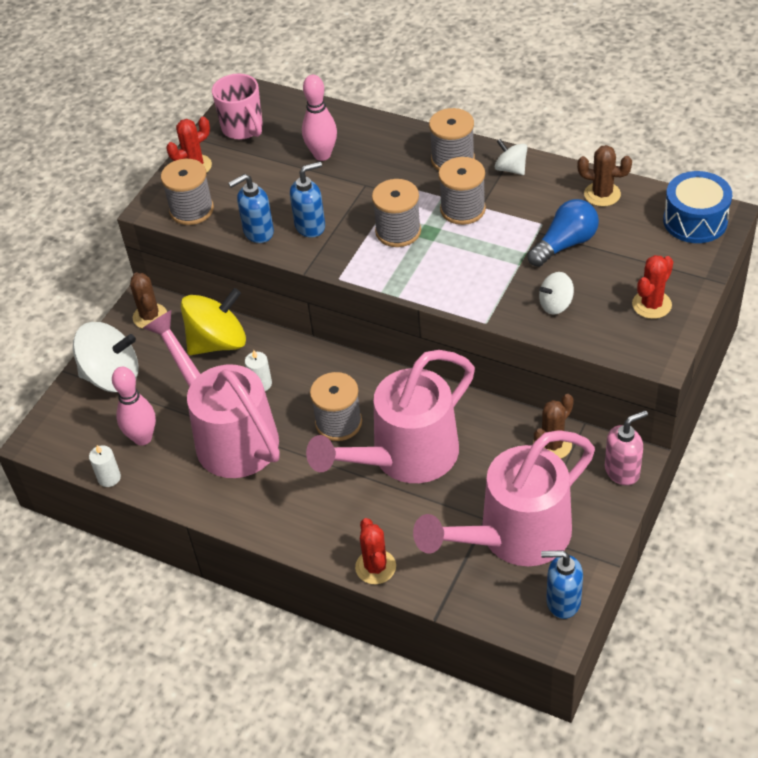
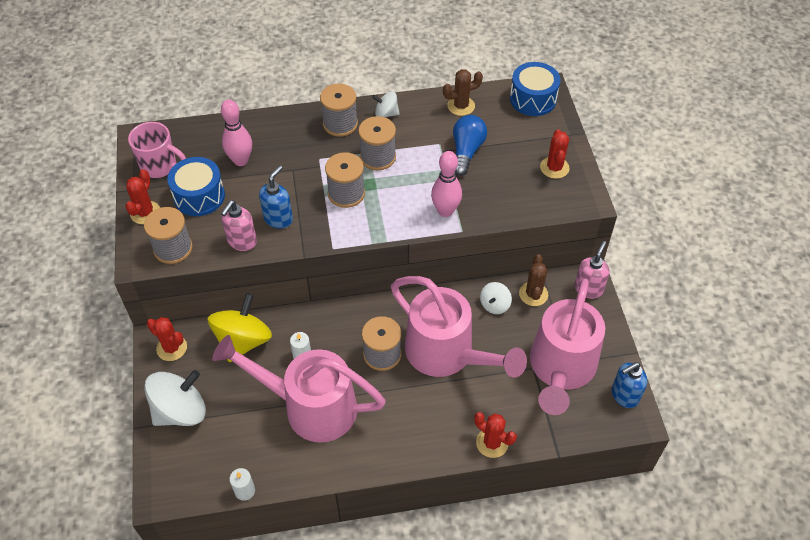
camera: 40 degrees left, 5 degrees up
(142, 438) = (245, 445): pink bowling pin -> pink bowling pin (445, 211)
(150, 316) = (172, 348): brown cactus -> red cactus
(255, 172) = (199, 196): none -> blue drum
(258, 232) = (242, 242): blue soap dispenser -> pink soap dispenser
(404, 457) = (447, 354): pink watering can -> pink watering can turned 60 degrees counterclockwise
(556, 304) = (496, 196): white spinning top -> white spinning top (494, 305)

